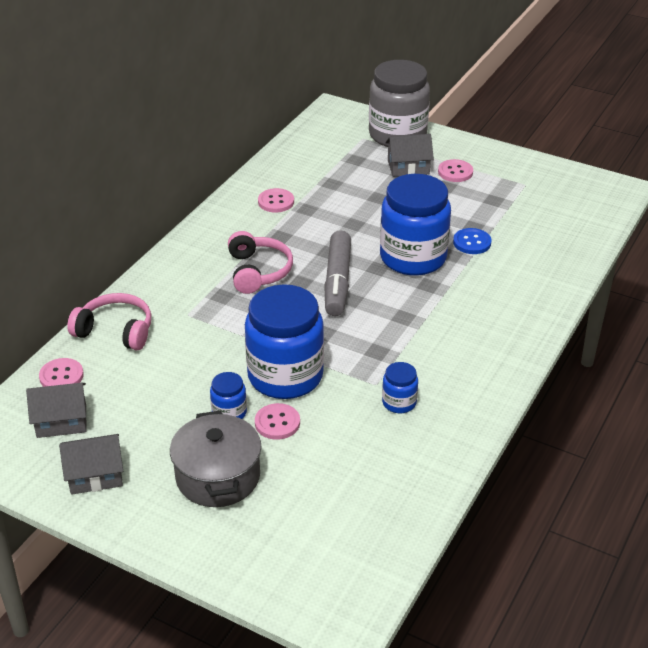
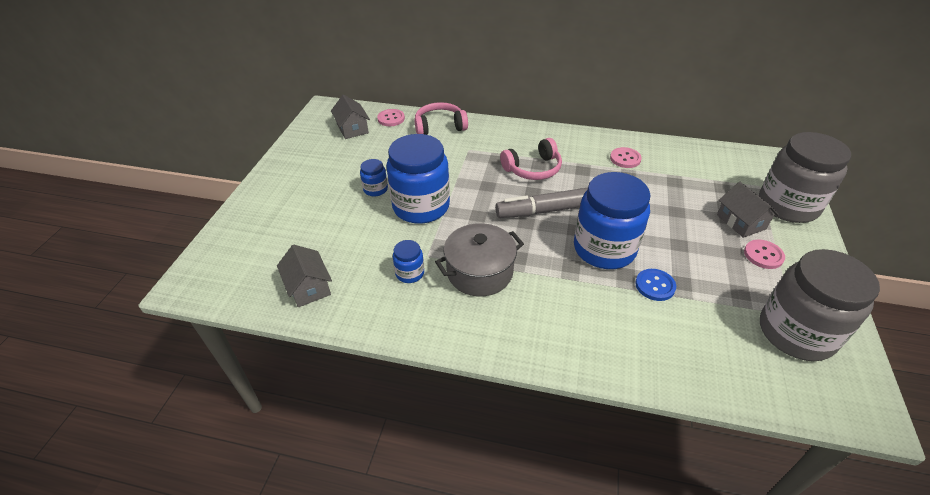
camera: 75 degrees right, 5 degrees up
(95, 475) = (309, 151): grey house -> grey house (308, 287)
(116, 331) = (439, 126): pink headphones -> pink headphones turned 105 degrees counterclockwise
(218, 476) = (314, 198): grey pot -> grey pot (479, 272)
(277, 423) = (371, 213): pink button -> none
(544, 190) = (796, 333): none -> grey jar

